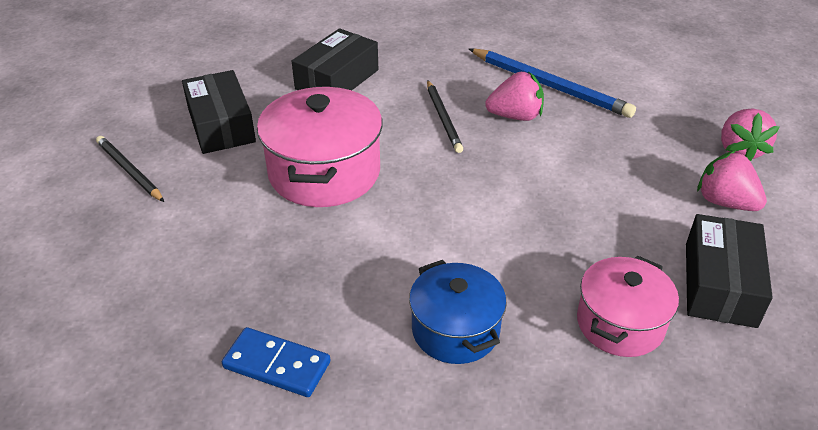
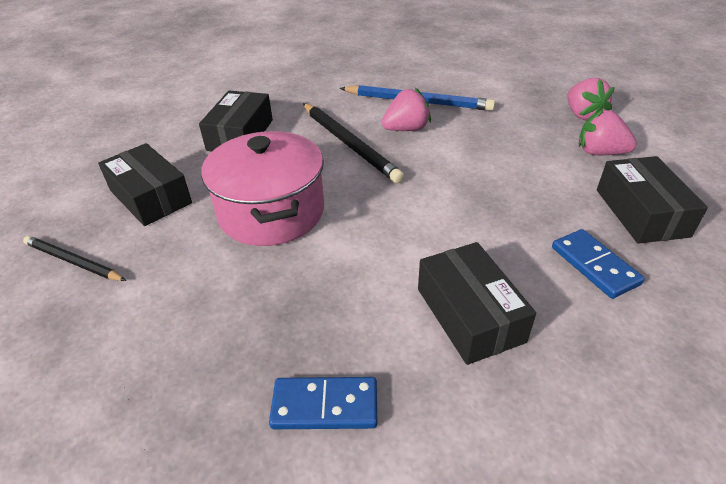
camera: 20 degrees left, 0 degrees up
(443, 118) = (349, 144): black pencil -> black pencil, size x1.61
(455, 330) = (469, 314): blue pot -> black box
(620, 323) = (594, 266): pink pot -> blue domino

